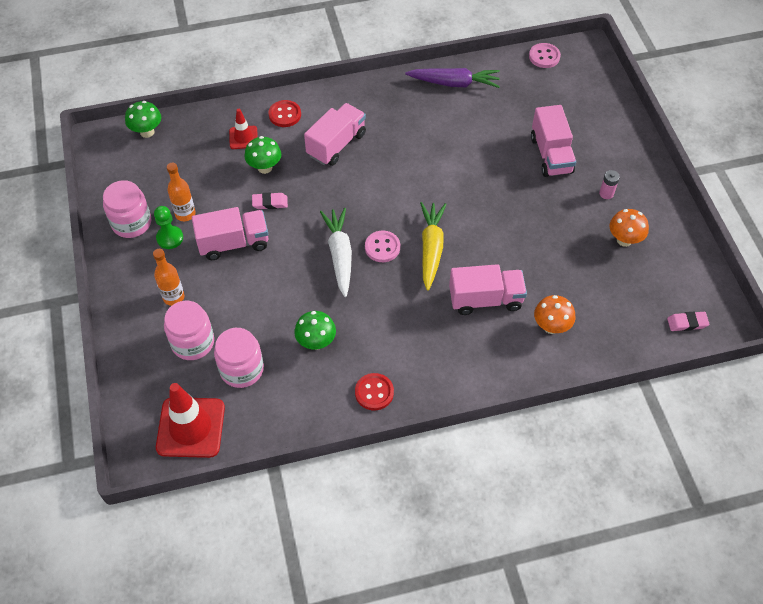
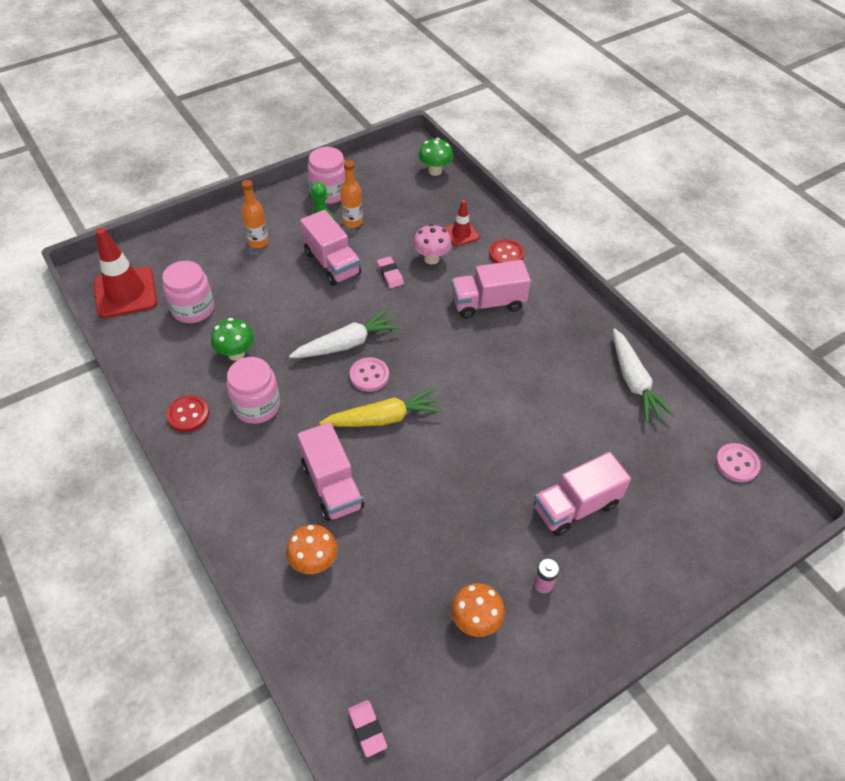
camera: 70 degrees right, 5 degrees down
(193, 342) = (214, 268): pink jar -> pink jar (257, 406)
(265, 167) = (431, 259): green mushroom -> pink mushroom
(336, 144) = (488, 303): pink truck -> pink truck turned 150 degrees clockwise
(454, 83) = (633, 381): purple carrot -> white carrot

